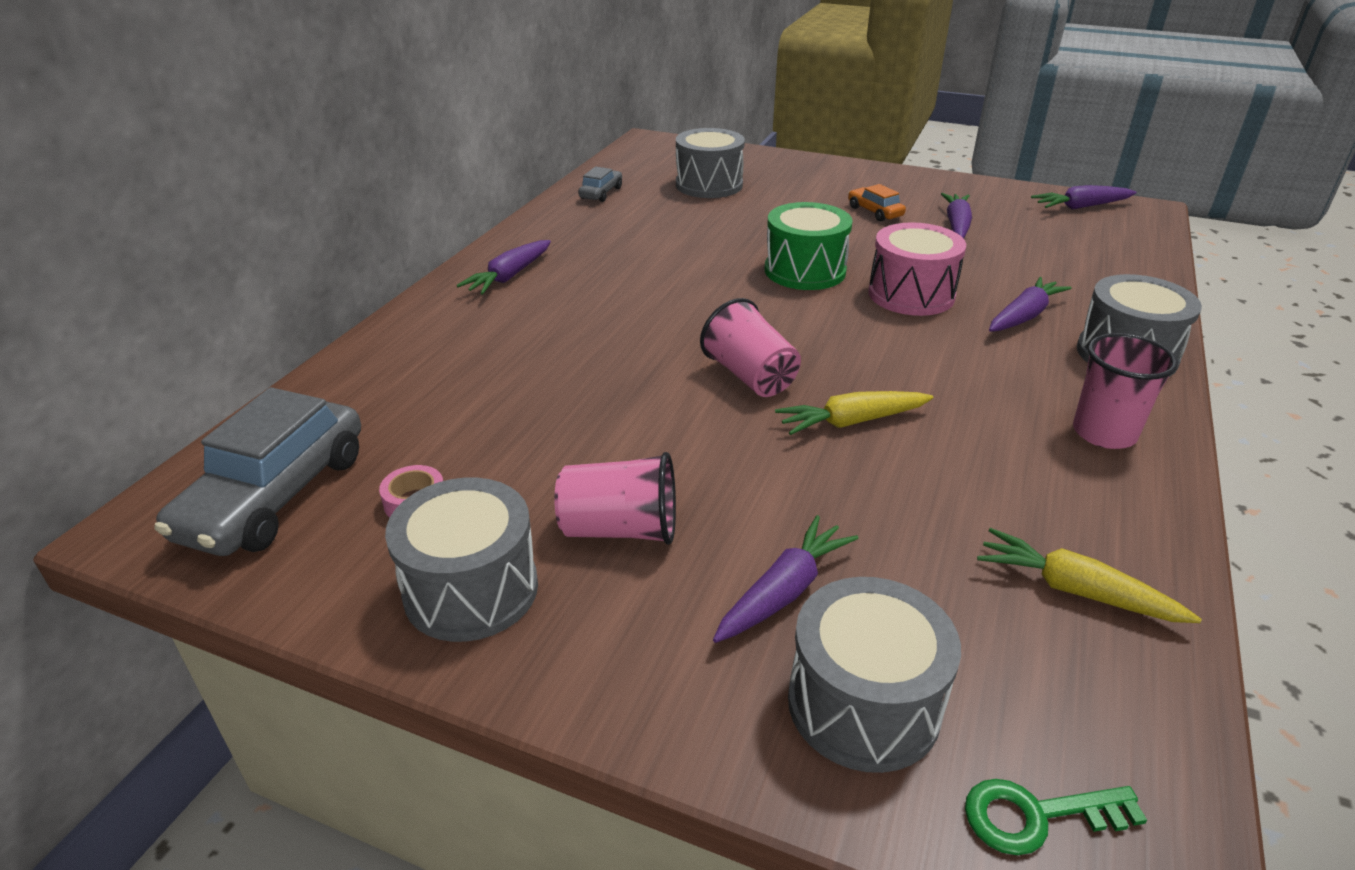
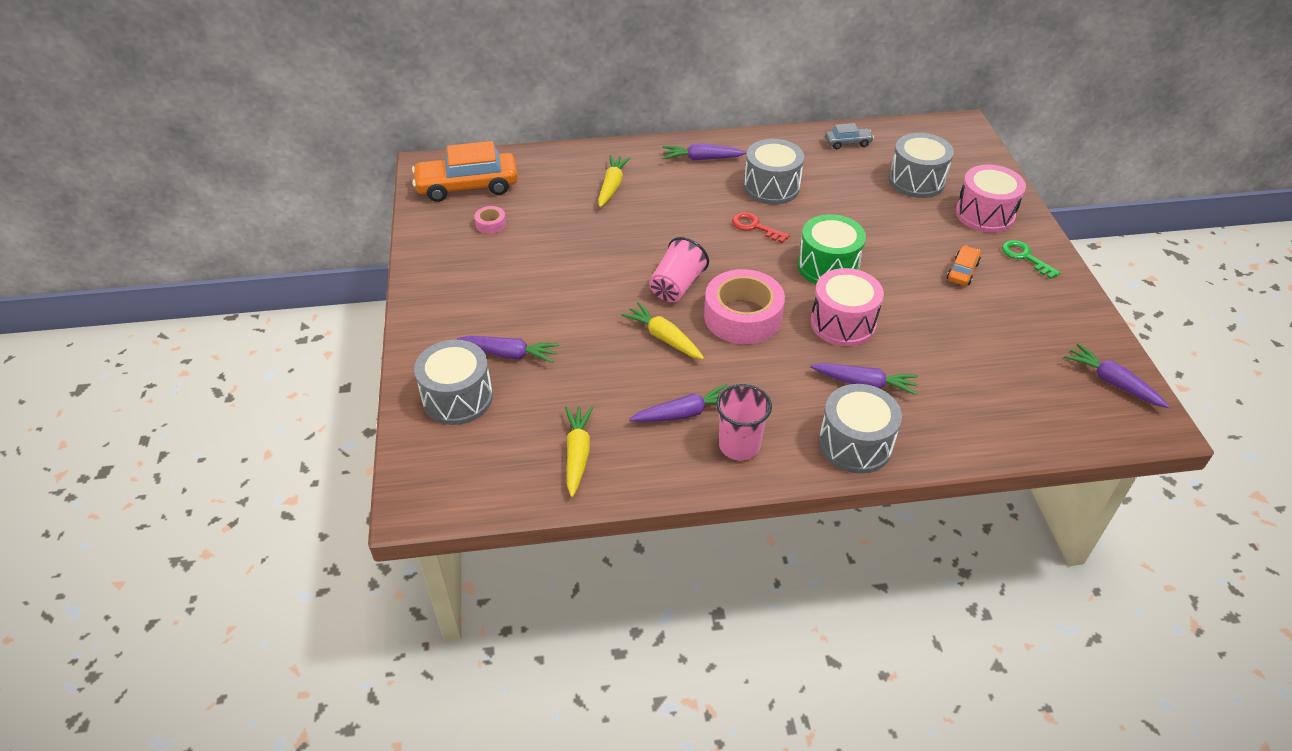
camera: 60 degrees right, 10 degrees up
(275, 496) = (467, 186): grey car -> orange car
(471, 589) = (450, 265): grey drum -> grey drum (771, 187)
(475, 356) = (612, 186): none -> yellow carrot
(620, 529) = (515, 290): pink cup -> none
(687, 287) = (755, 227): none -> red key
(796, 176) = (984, 214): none -> pink drum
(852, 350) = (742, 317): none -> pink tape
(956, 225) = (987, 318): purple carrot -> purple carrot (684, 413)
(1037, 815) = (429, 462): green key -> green key (1025, 257)

